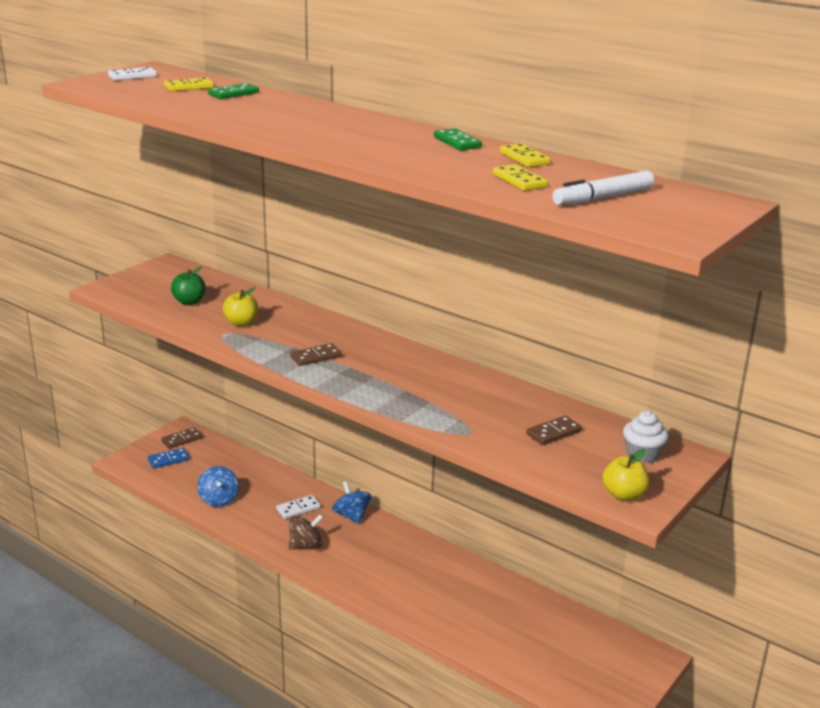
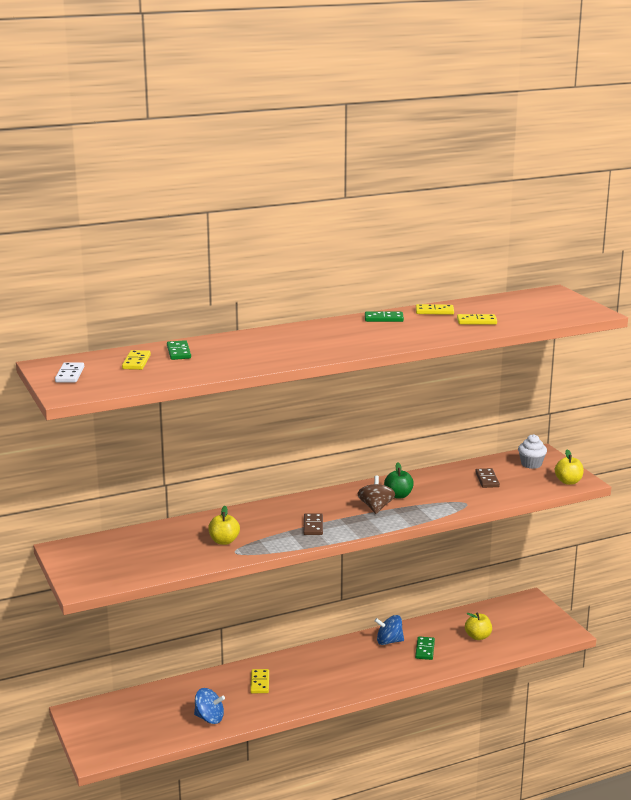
camera: 60 degrees left, 5 degrees down
(168, 460) = (120, 731): blue domino -> none
(182, 440) = (93, 716): brown domino -> none
(189, 302) = (157, 554): green apple -> green apple (398, 495)
(298, 509) = (260, 683): white domino -> yellow domino
(306, 545) = (311, 692): brown spinning top -> brown spinning top (376, 507)
(351, 516) = (291, 661): blue spinning top -> blue spinning top (389, 641)
(453, 600) = (425, 650): none -> green domino
(520, 635) = (478, 636): none -> yellow apple
(603, 198) = (523, 312): white marker -> none

